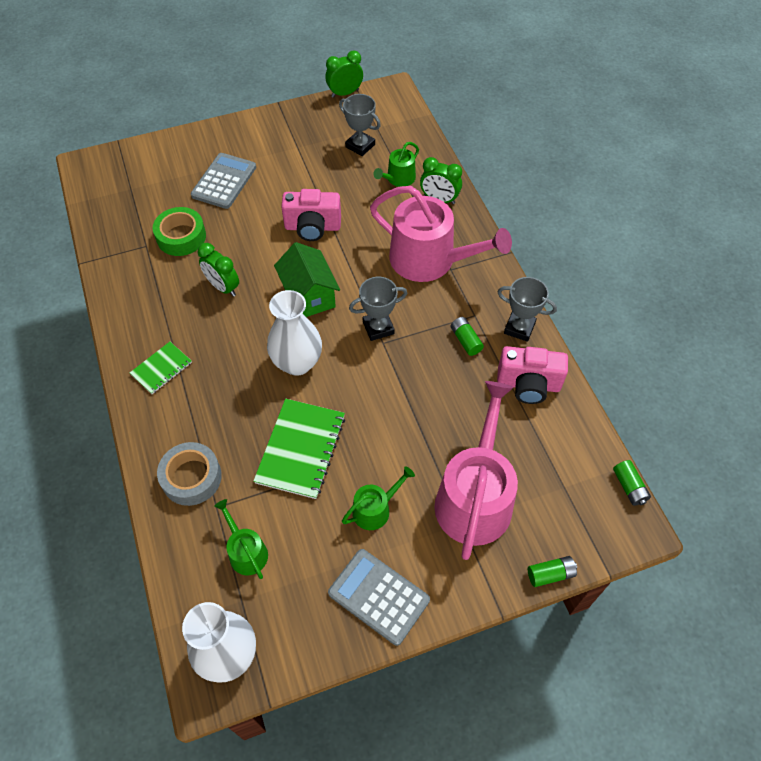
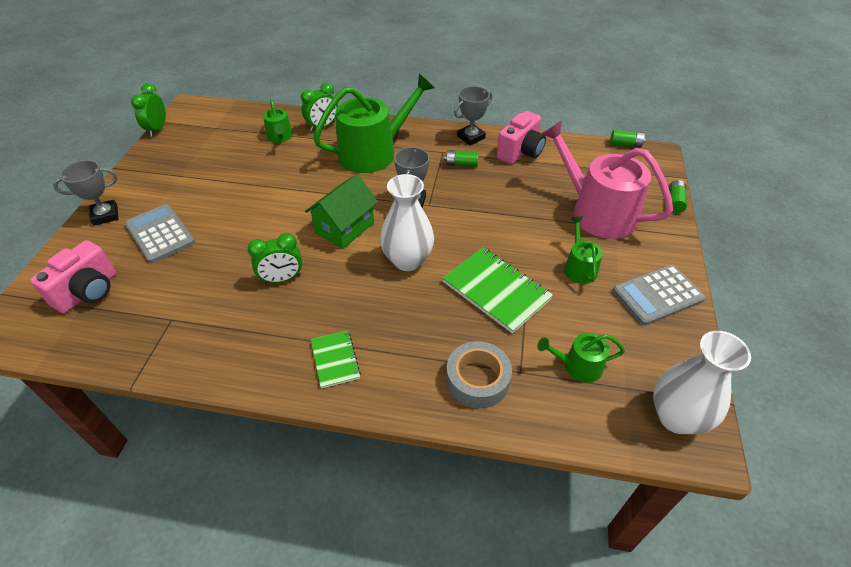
camera: 60 degrees left, 10 degrees down
(181, 237) = (190, 288): green tape -> none
(309, 295) = (345, 228): green house -> green house turned 60 degrees counterclockwise
(312, 227) = (276, 199): pink camera -> pink camera (88, 292)
(360, 146) = (223, 142): grey trophy -> grey trophy (105, 215)
(430, 260) = (374, 152): pink watering can -> green watering can

